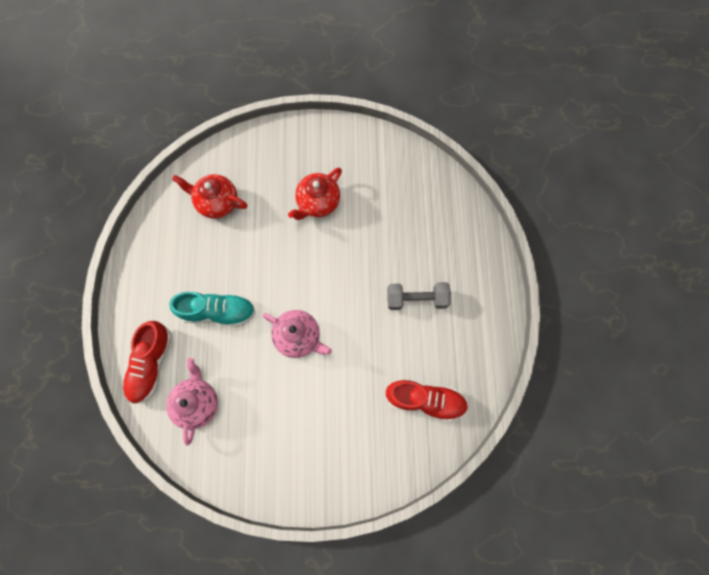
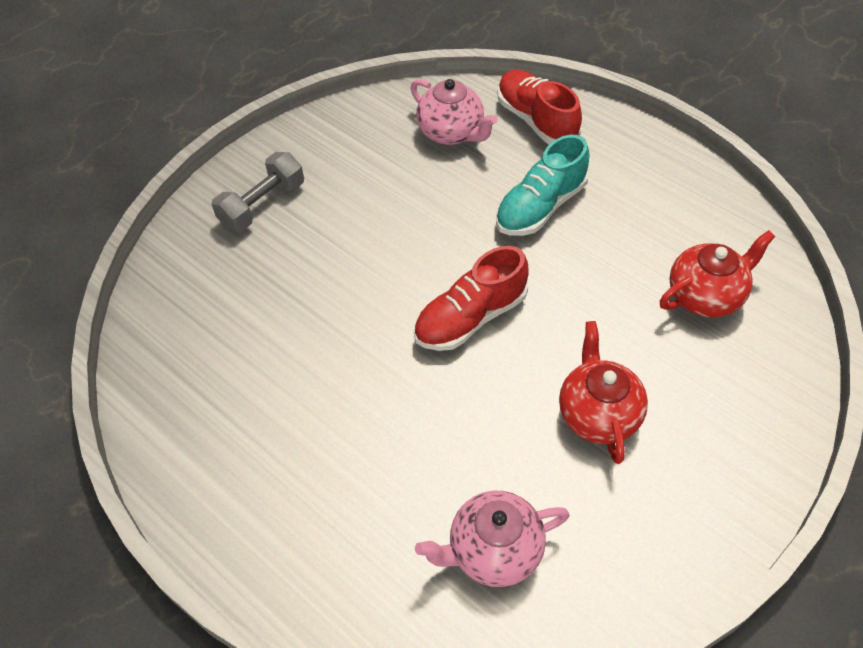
camera: 135 degrees right, 20 degrees down
(298, 337) = (425, 261): pink teapot -> pink teapot (493, 551)
(416, 299) = (331, 424): grey dumbbell -> grey dumbbell (263, 205)
(425, 400) = (209, 330): red shoe -> red shoe (470, 317)

